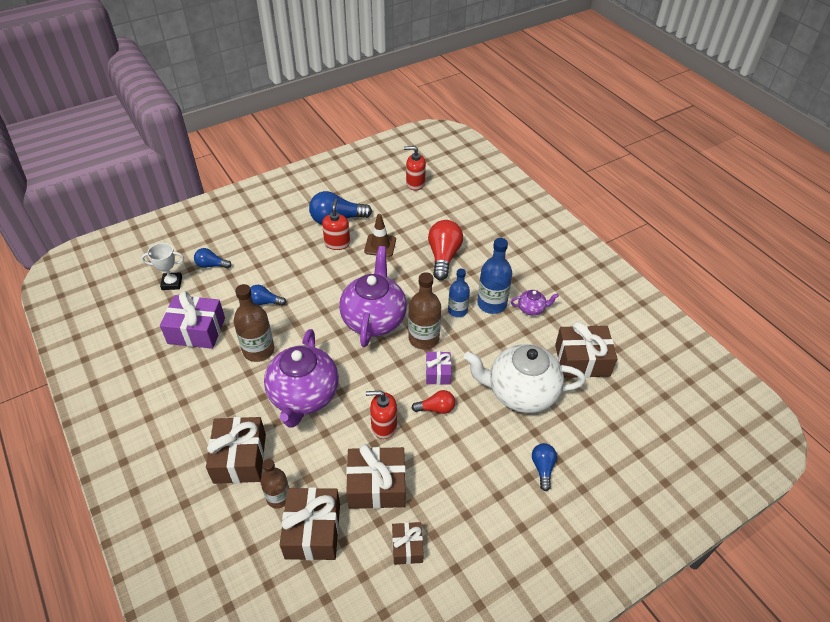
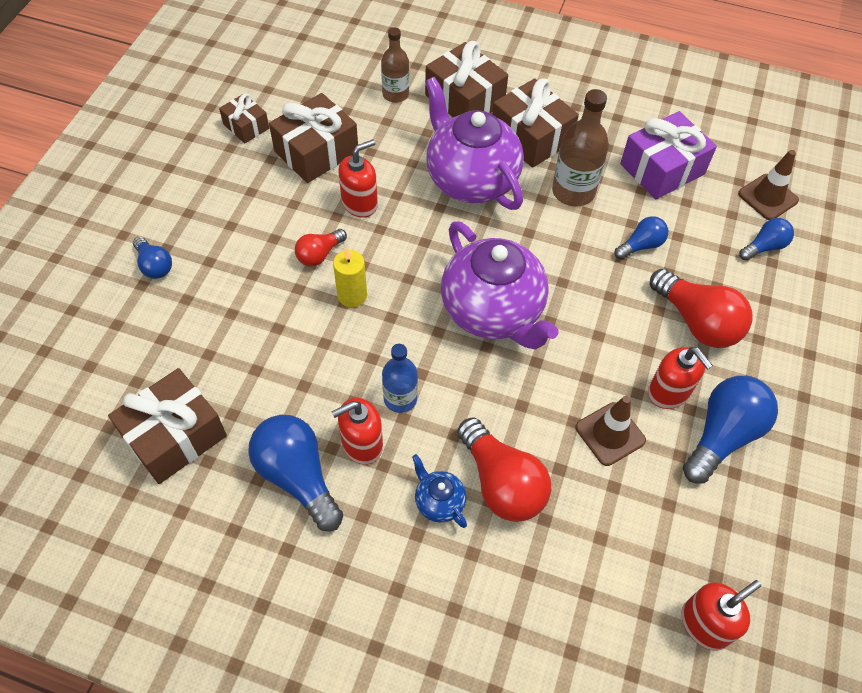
camera: 140 degrees right, 10 degrees up
(172, 283) = (768, 197): white trophy -> brown traffic cone
(288, 258) = (697, 322): none -> red light bulb
(313, 531) = (340, 91): brown gift -> brown gift (531, 137)
(423, 338) = (408, 327): brown bottle -> none
(438, 373) = (352, 295): purple gift -> yellow candle
(476, 266) = (439, 501): none -> blue teapot
(492, 304) = (361, 444): blue bottle -> red soap dispenser
(520, 392) = (232, 335): white teapot -> none
(531, 309) = (297, 476): purple teapot -> blue light bulb

